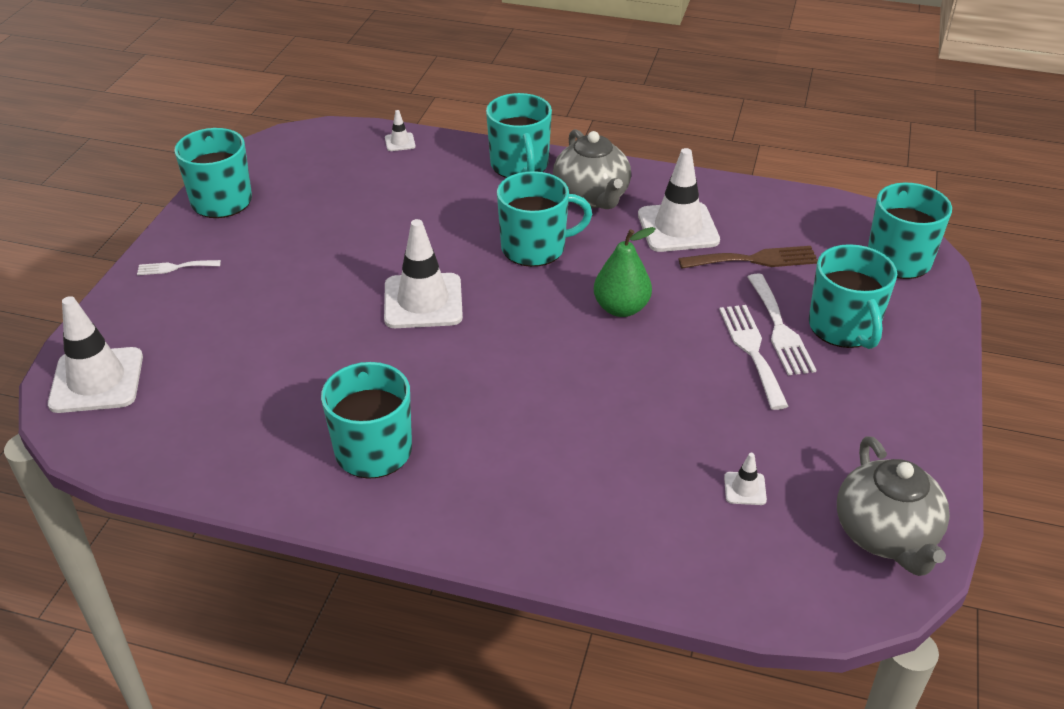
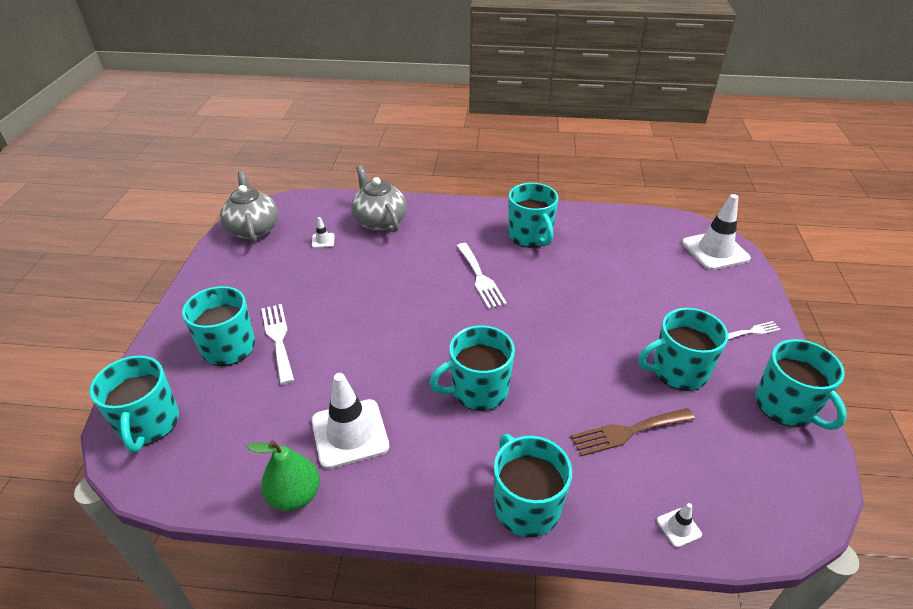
camera: 170 degrees right, 0 degrees up
(302, 240) = (678, 371): none -> turquoise mug
(423, 301) = (548, 327): white traffic cone -> none
(592, 197) = (437, 465): grey teapot -> grey teapot (379, 221)
(621, 308) = (398, 341): green pear -> green pear (295, 495)
(752, 351) = (303, 319): white fork -> white fork (480, 278)
(754, 260) = (283, 404): brown fork -> brown fork (627, 432)

